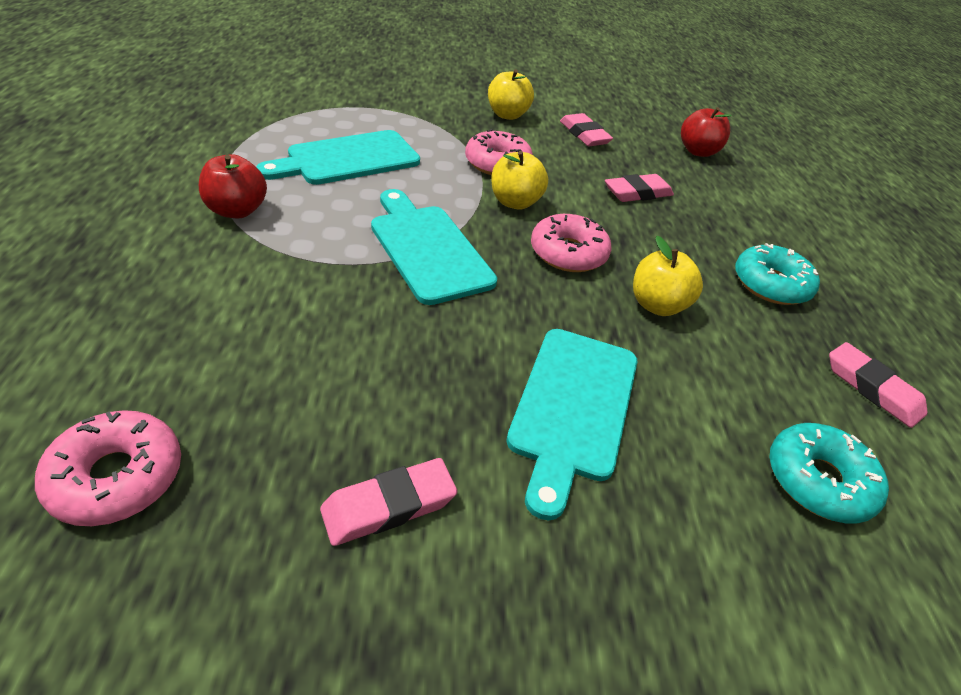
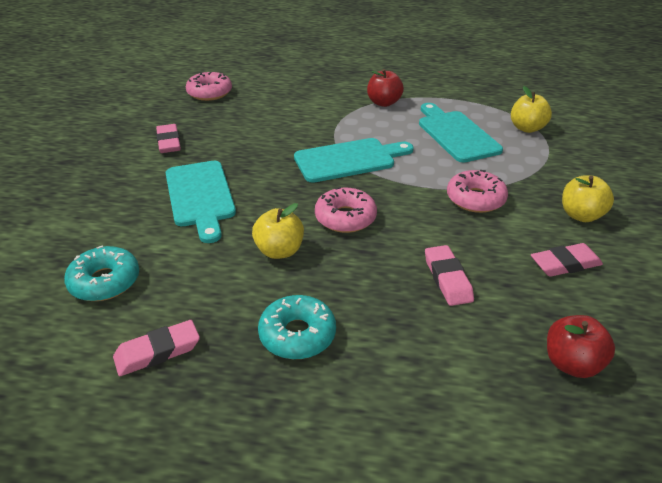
camera: 105 degrees right, 5 degrees down
(515, 202) = (413, 201): yellow apple -> yellow apple (527, 128)
(573, 407) = (200, 196): turquoise cutting board -> turquoise cutting board turned 135 degrees counterclockwise

